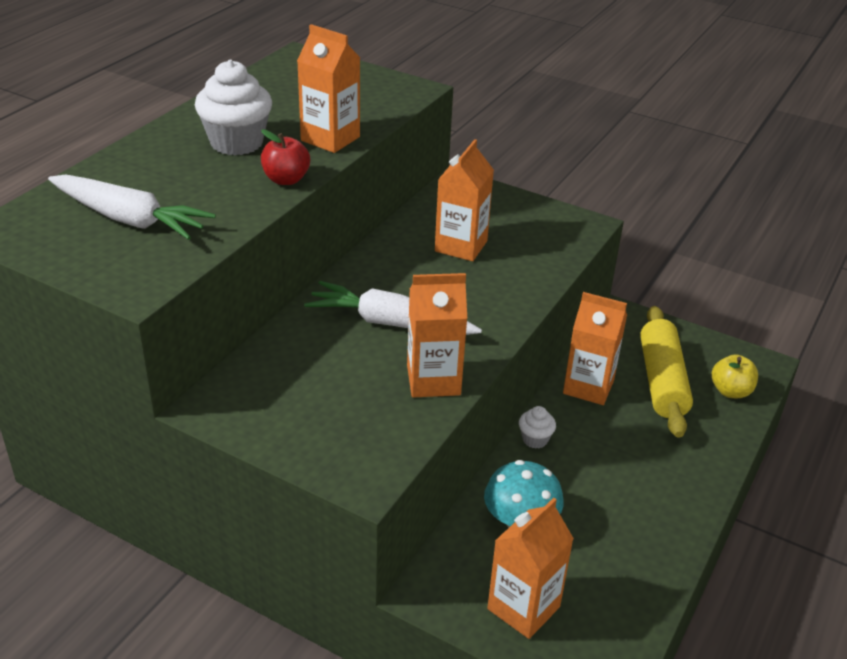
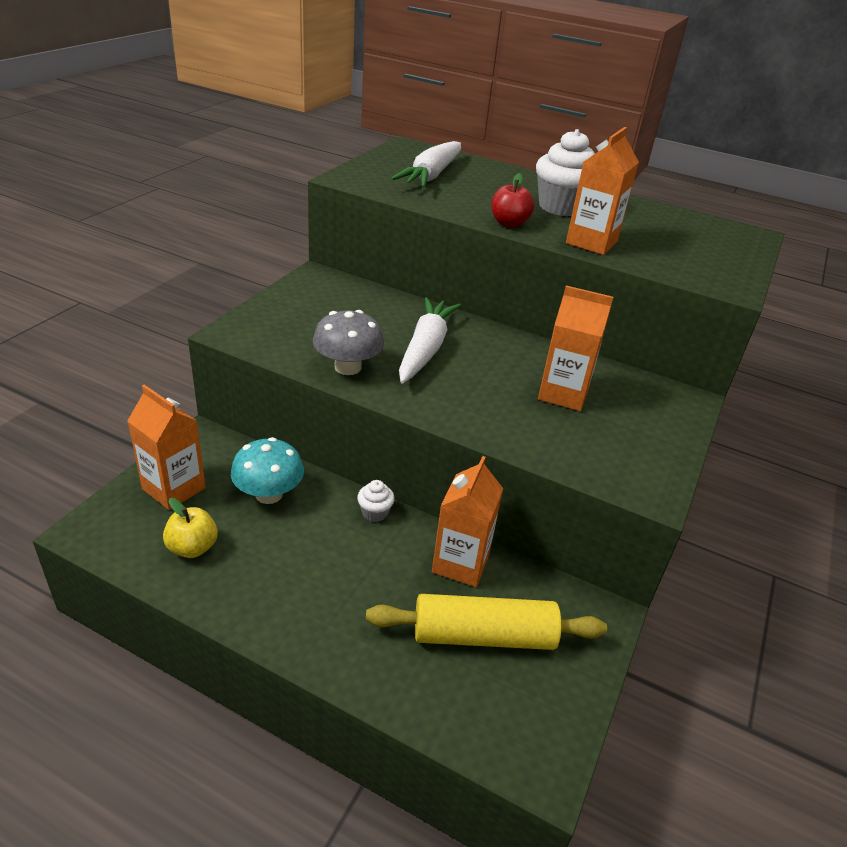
camera: 85 degrees right, 0 degrees up
(433, 380) = (347, 367): orange carton -> grey mushroom
(730, 391) = (476, 712): yellow apple -> yellow apple (192, 547)

